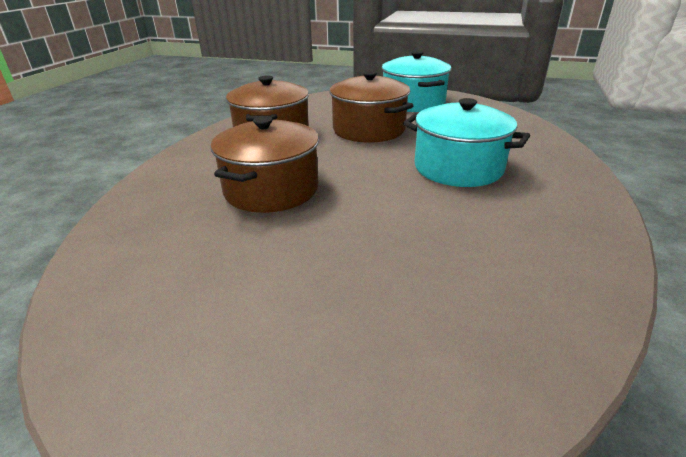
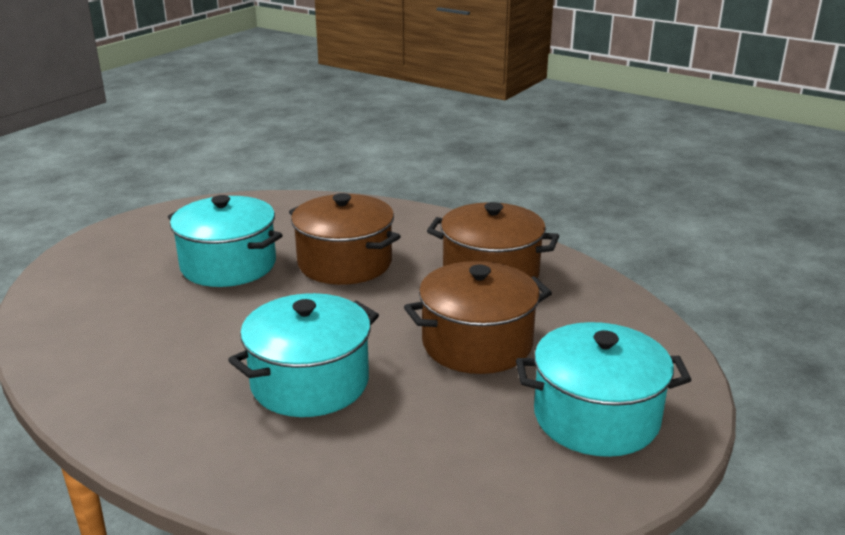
camera: 105 degrees right, 5 degrees down
(297, 256) = (228, 265): none -> turquoise pot

